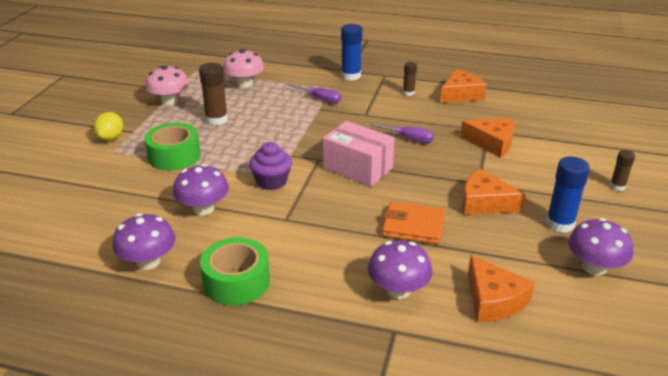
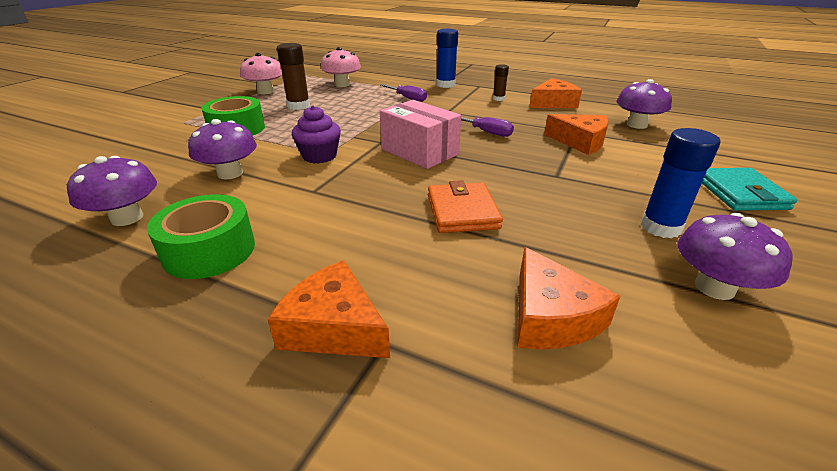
camera: 10 degrees right, 0 degrees up
(111, 138) = (190, 112): yellow lemon -> none
(398, 290) = (413, 285): purple mushroom -> purple mushroom (637, 125)
(413, 226) = (462, 211): orange wallet -> orange wallet turned 60 degrees clockwise
(484, 203) = (560, 196): orange cheese -> orange cheese (334, 327)
(617, 186) = (740, 193): brown glue stick -> turquoise wallet

